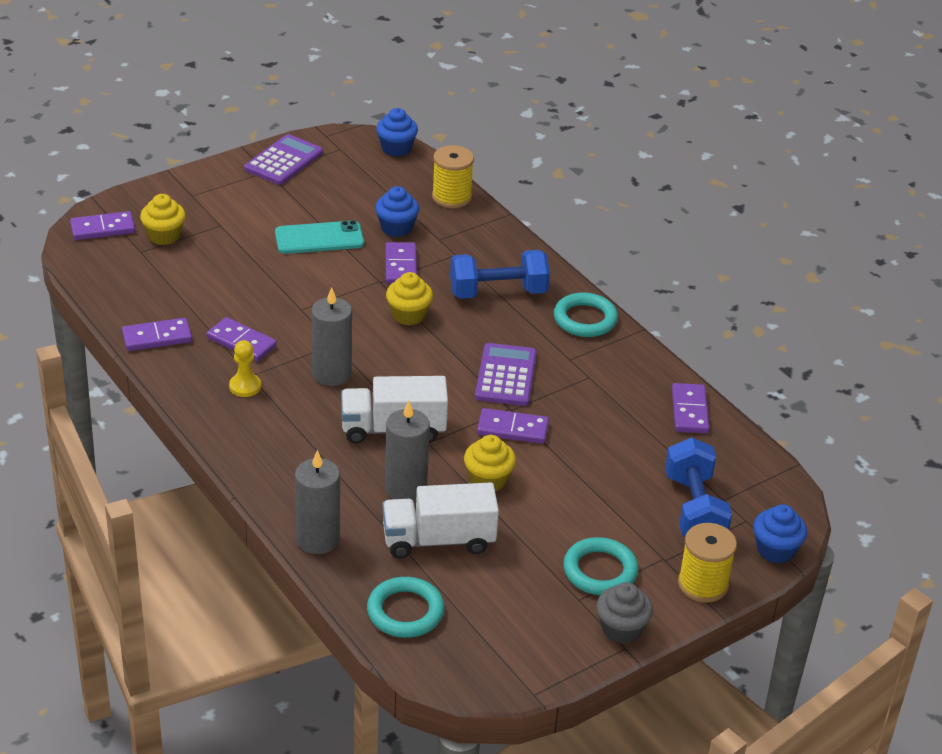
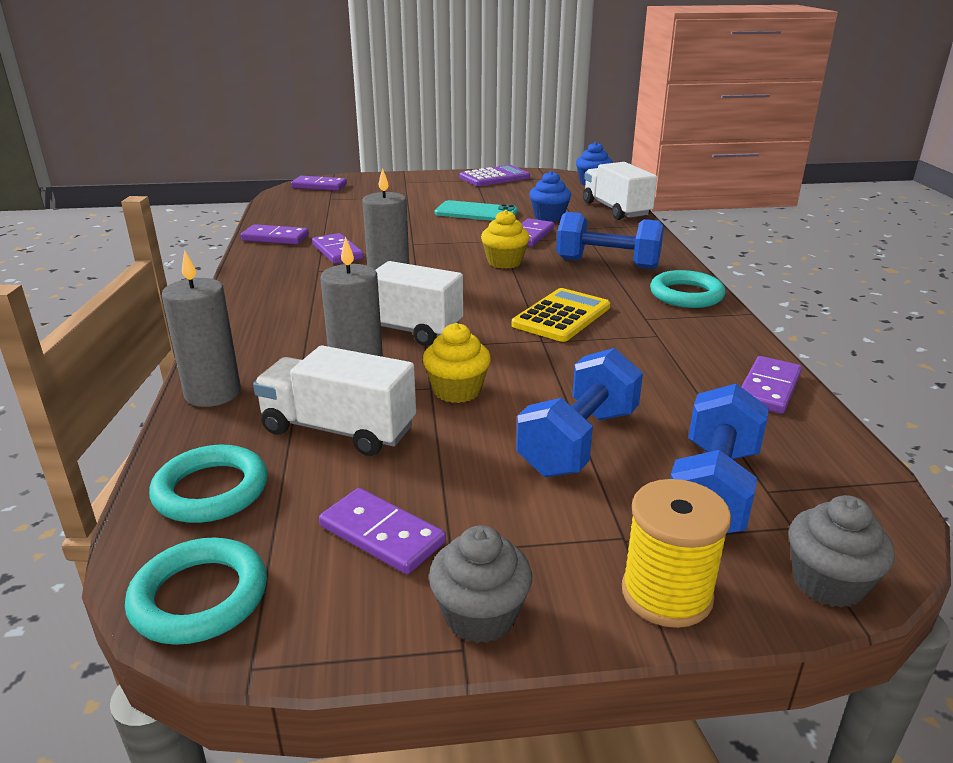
camera: 30 degrees right, 10 degrees down
(164, 236) = (357, 195): yellow cupcake -> none
(245, 386) = (303, 275): yellow pawn -> none
(451, 197) = (616, 209): yellow spool -> white truck
(506, 375) = (561, 316): purple calculator -> yellow calculator
(512, 429) = (529, 356): purple domino -> purple domino (382, 534)
(598, 498) = (579, 442): none -> blue dumbbell
(600, 571) = (513, 524): turquoise ring -> turquoise ring (199, 597)
(775, 550) = (828, 583): blue cupcake -> grey cupcake

